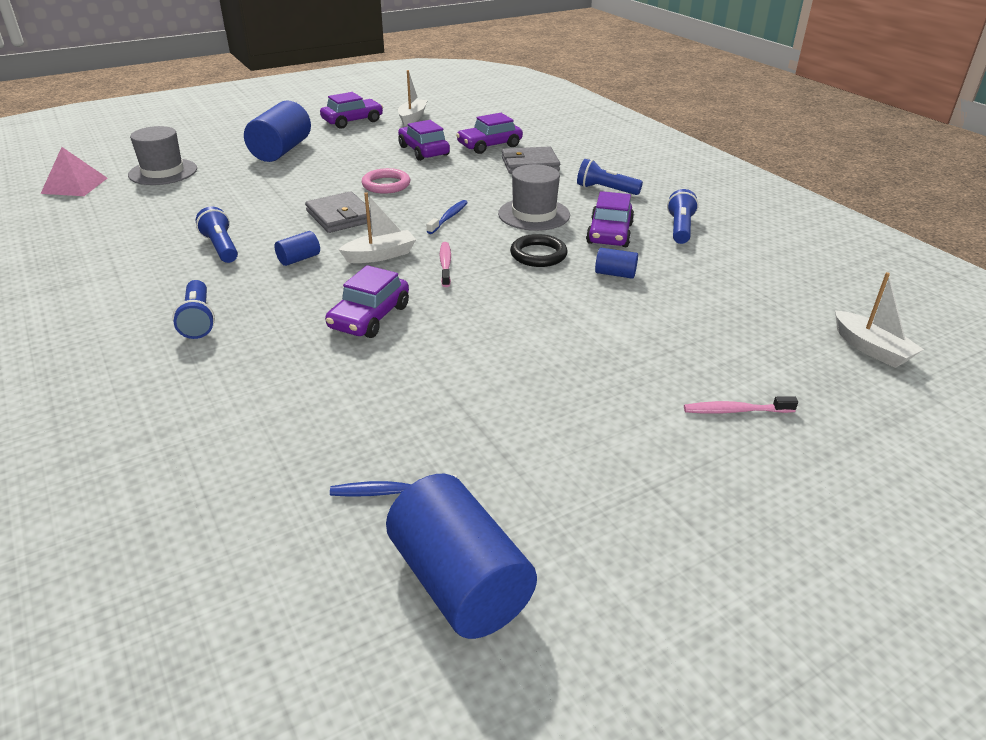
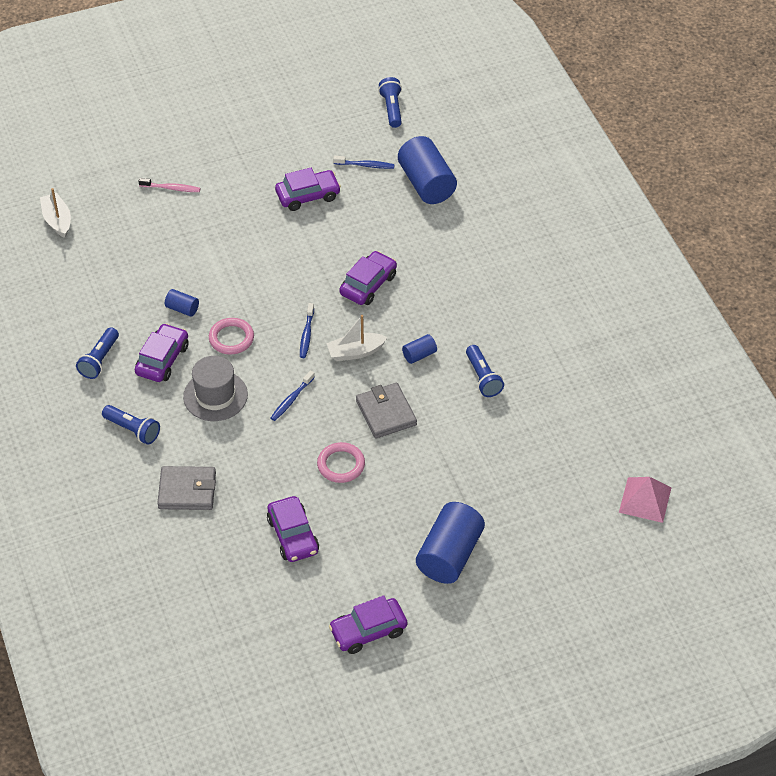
camera: 170 degrees left, 15 degrees up
(163, 172) = (566, 518): grey hat -> none
(198, 320) = (483, 295): blue flashlight -> blue flashlight (392, 109)
(412, 118) = (292, 632): white boat -> none
(445, 264) = (306, 335): pink toothbrush -> blue toothbrush
(459, 582) = (340, 124): blue cylinder -> blue cylinder (426, 184)
(489, 145) = (217, 540): purple car -> purple car (308, 195)
(538, 255) = (231, 338): black ring -> pink ring

